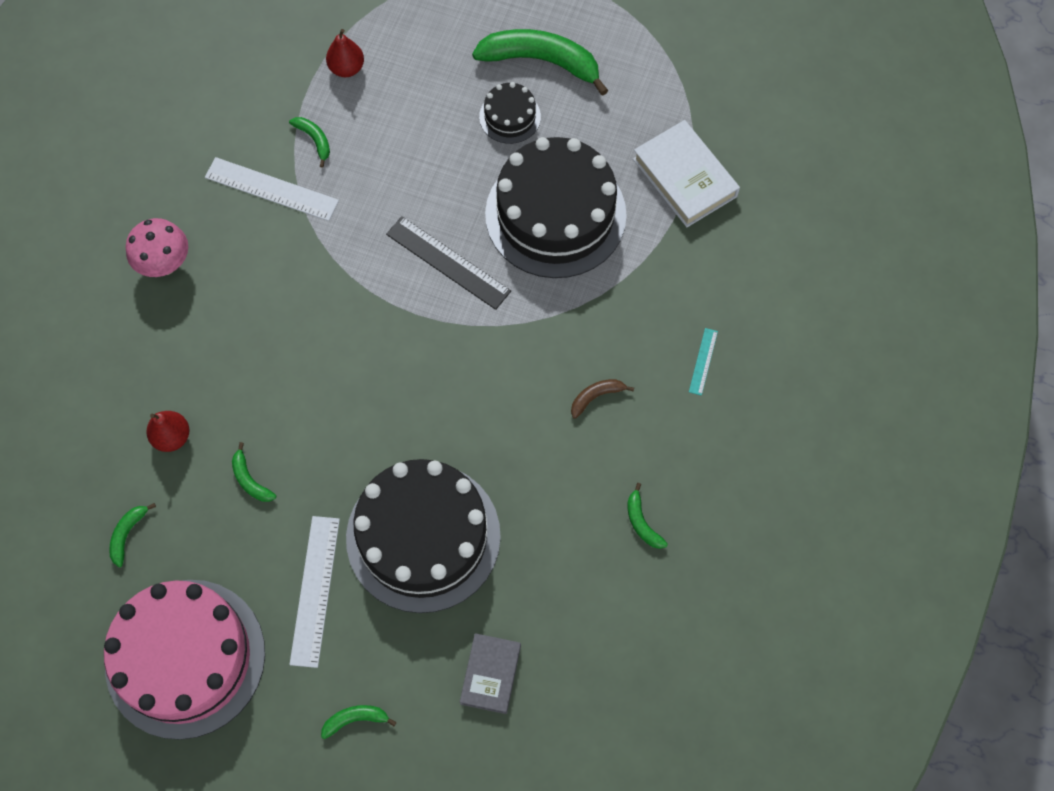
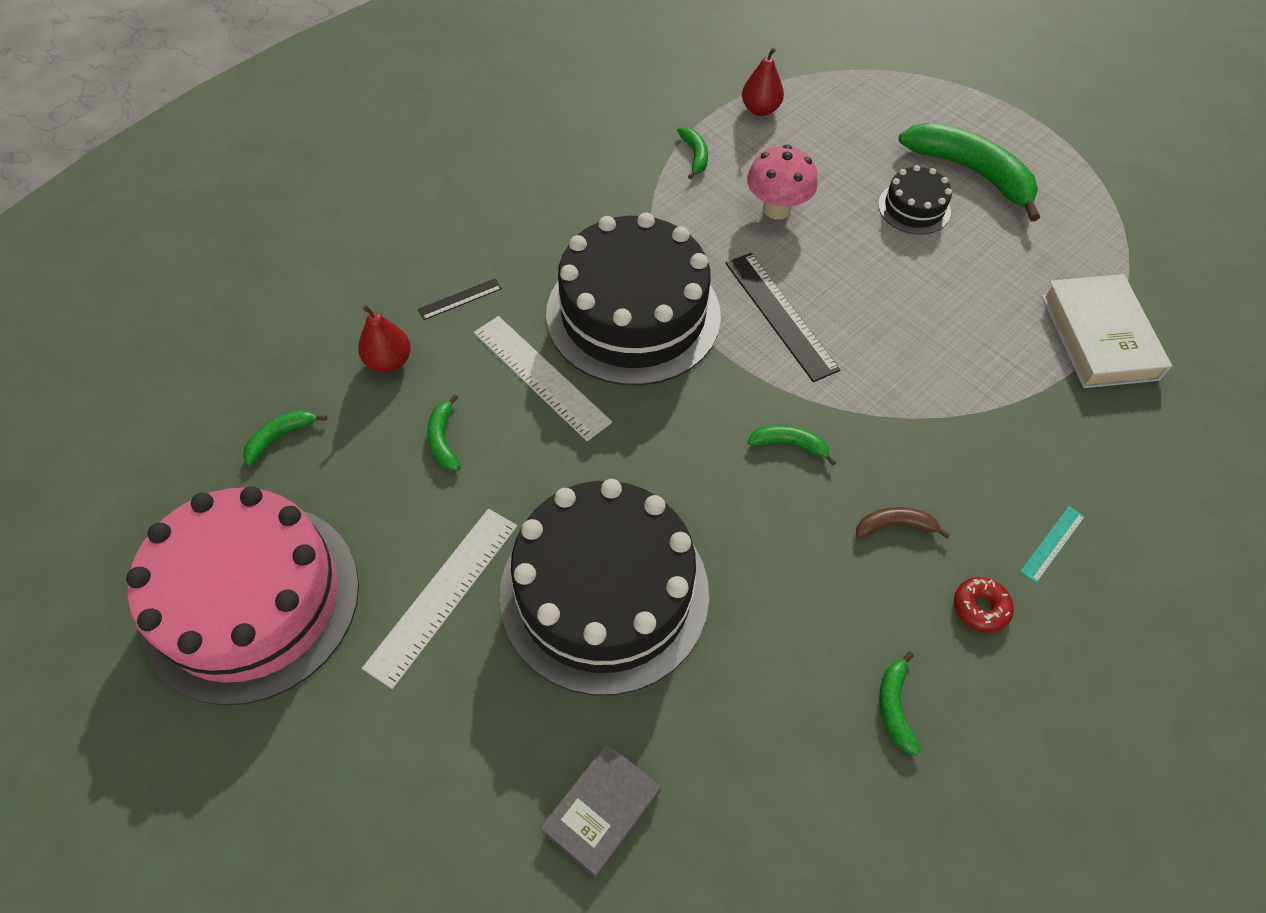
camera: 25 degrees right, 10 degrees down
(165, 264) = (483, 204): pink mushroom -> pink mushroom (776, 209)
(196, 359) = (460, 299): none -> black ruler
(271, 189) = (627, 181): white ruler -> white ruler (540, 377)
(355, 719) = (399, 780): green banana -> green banana (789, 444)
(555, 214) = (926, 315): black cake -> black cake (633, 314)
(672, 430) = (980, 608): none -> red donut

